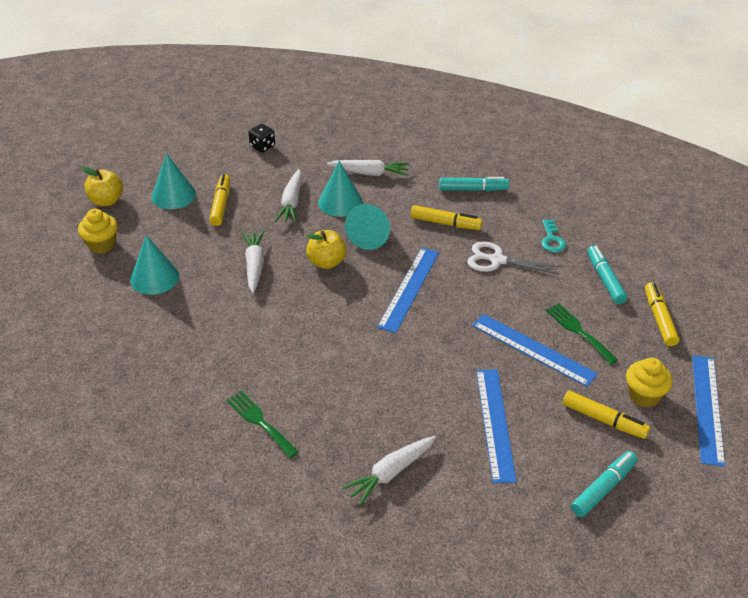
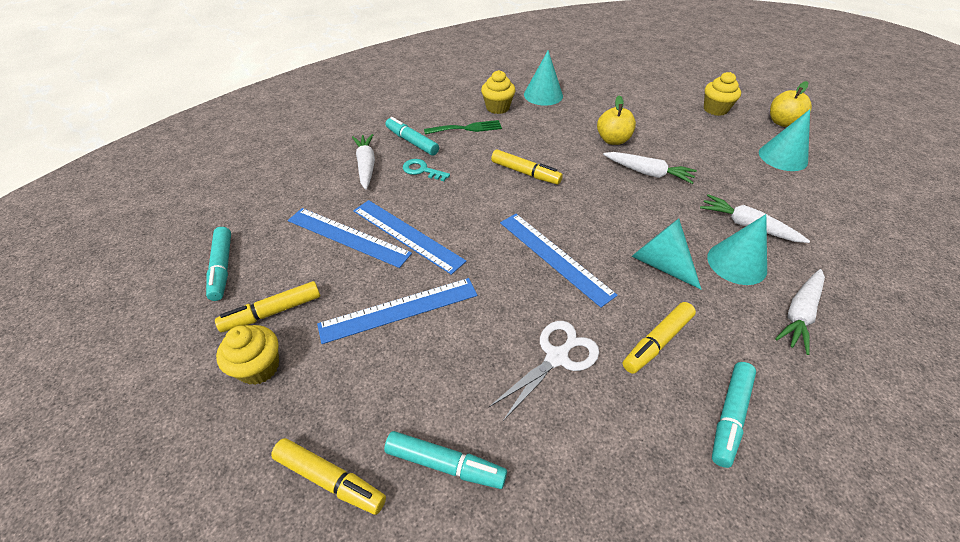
camera: 120 degrees right, 5 degrees up
(154, 278) = (658, 122): turquoise cone -> turquoise cone (543, 95)
(195, 414) = (497, 107): none -> yellow cupcake
(221, 204) = (757, 179): yellow marker -> yellow marker (525, 173)
(262, 146) = (879, 239): black dice -> none
(319, 458) = (412, 142): none -> turquoise marker
(326, 262) = (629, 216): yellow apple -> yellow apple (613, 140)
(552, 240) = (565, 451): turquoise key -> turquoise key (422, 170)
(578, 331) = (388, 367): green fork -> none
(707, 408) = (183, 418): blue ruler -> blue ruler (407, 235)

